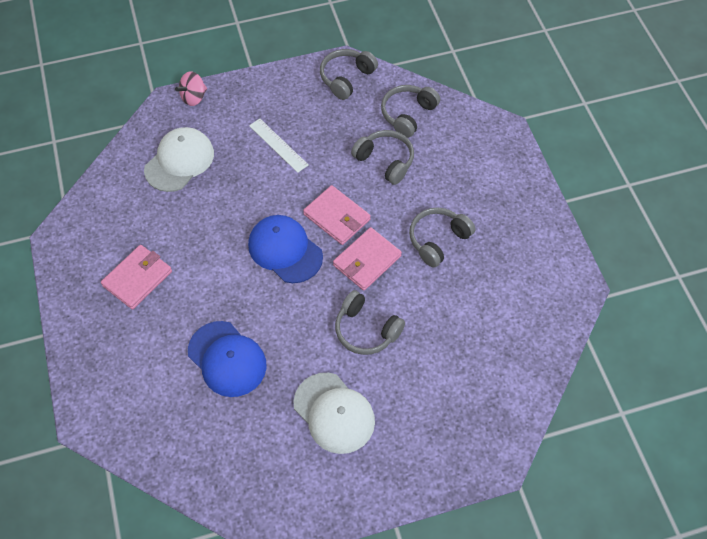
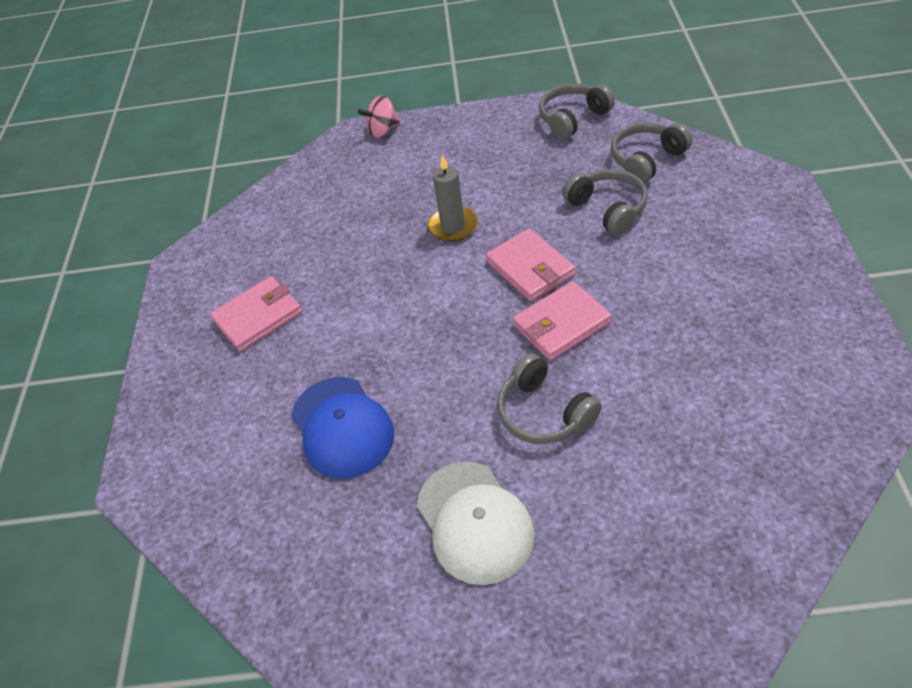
camera: 20 degrees right, 10 degrees down
(179, 161) = (347, 193): white cap -> none
(272, 185) = (453, 226): none -> grey candle
(278, 145) = (471, 184): white ruler -> none
(285, 250) = (452, 301): blue cap -> none
(438, 240) = (668, 307): grey headphones -> none

